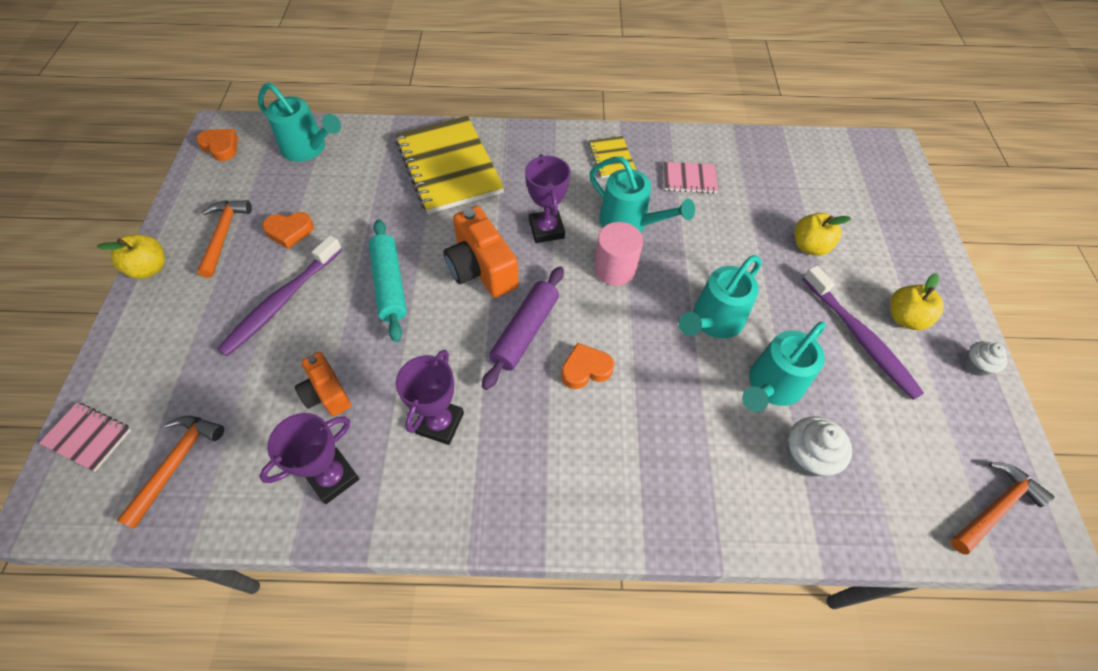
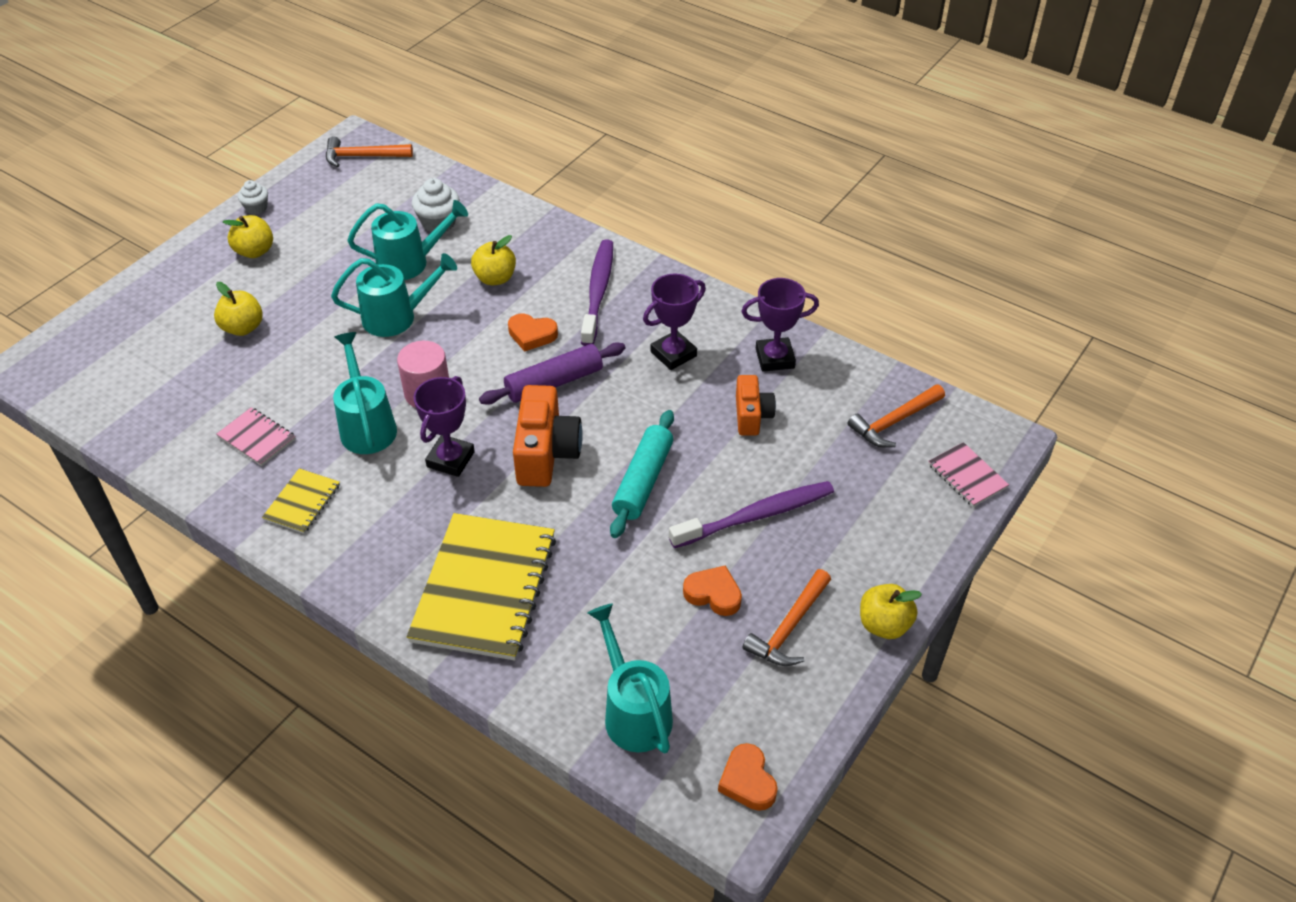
camera: 145 degrees left, 10 degrees down
(679, 415) = (495, 278): none -> yellow apple
(860, 338) = (306, 257): purple toothbrush -> purple toothbrush (598, 292)

